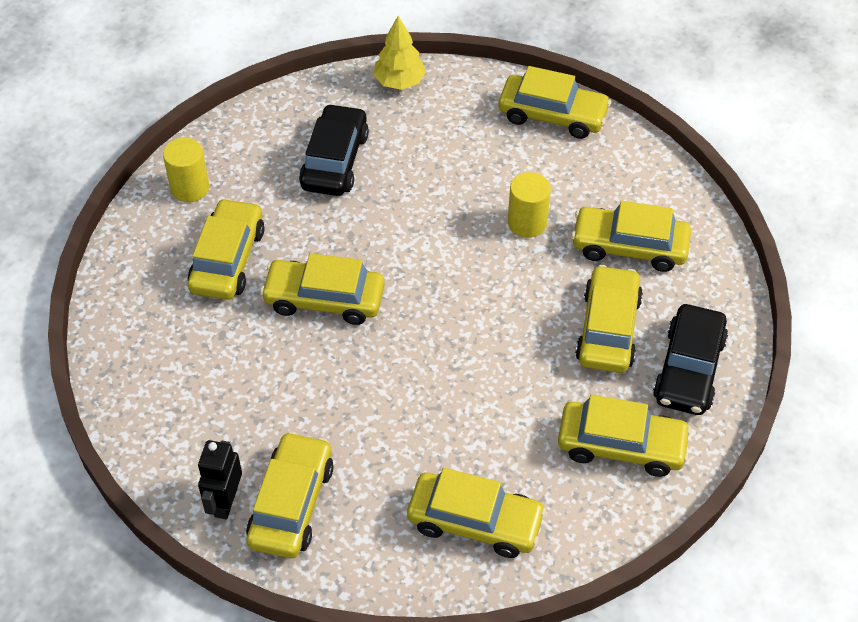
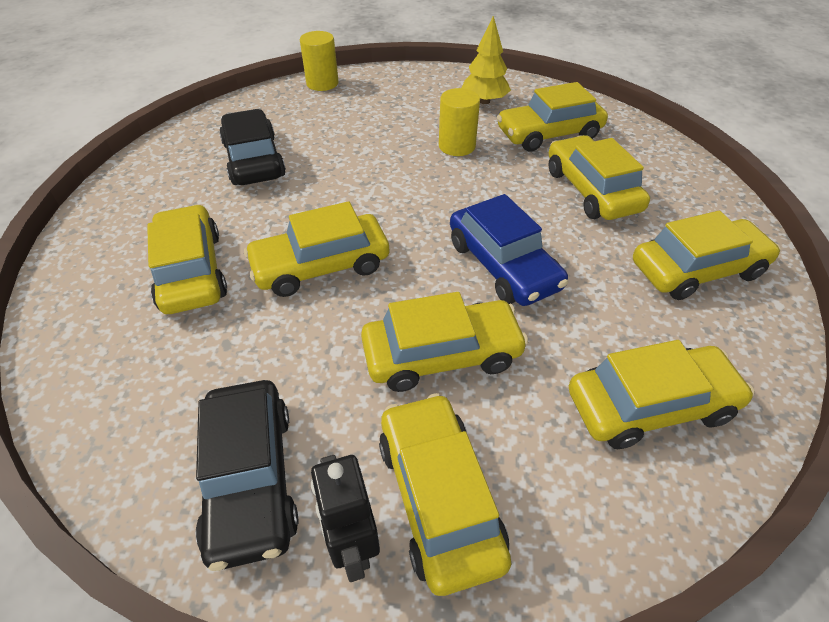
camera: 30 degrees left, 5 degrees down
(190, 188) = (113, 226): yellow cylinder -> yellow cylinder (322, 83)
(399, 82) = (274, 96): yellow tree -> yellow tree (484, 101)
(465, 365) = (503, 265): none -> blue car
(552, 115) = (414, 80): yellow car -> yellow car (442, 355)
(688, 369) = (679, 193): black car -> black car (250, 479)

